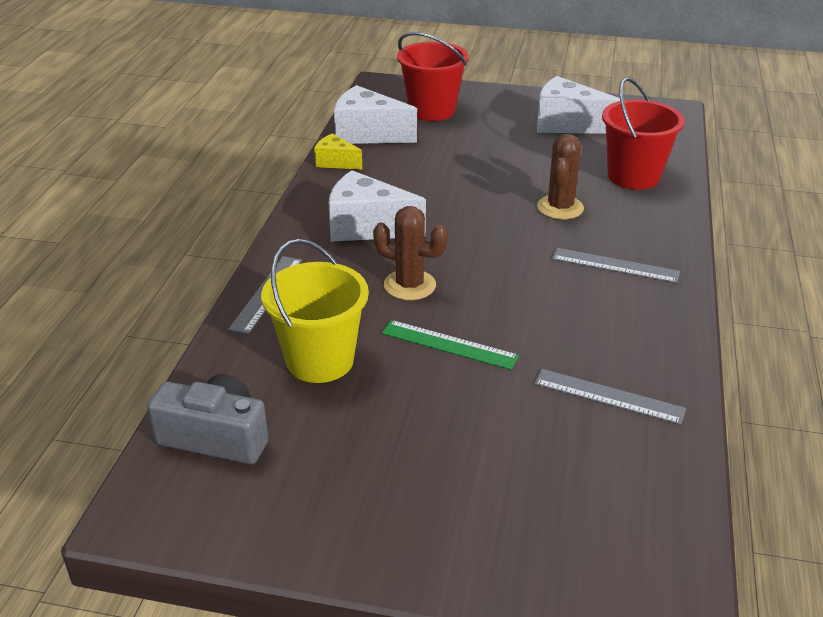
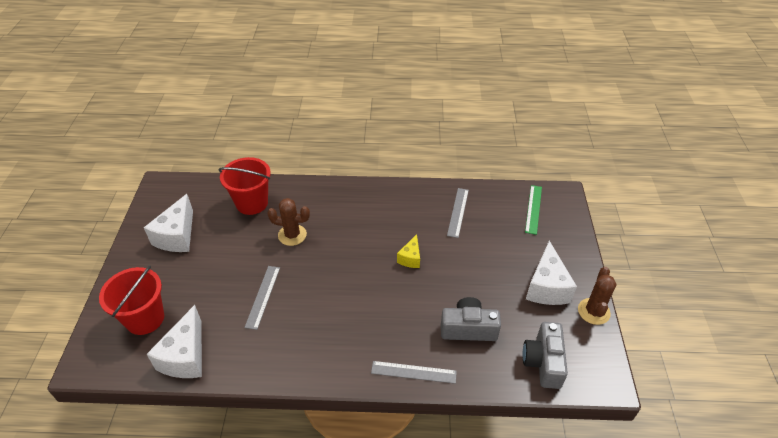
camera: 100 degrees left, 10 degrees up
(320, 360) = (468, 328): yellow bucket -> grey camera
(335, 162) = (234, 370): yellow cheese -> yellow cheese (410, 258)
(367, 227) = (327, 331): white cheese -> white cheese (546, 287)
(409, 285) = (388, 298): brown cactus -> brown cactus (593, 311)
(449, 344) = (438, 273): green ruler -> green ruler (533, 209)
(615, 265) = (351, 210): grey ruler -> grey ruler (263, 296)

